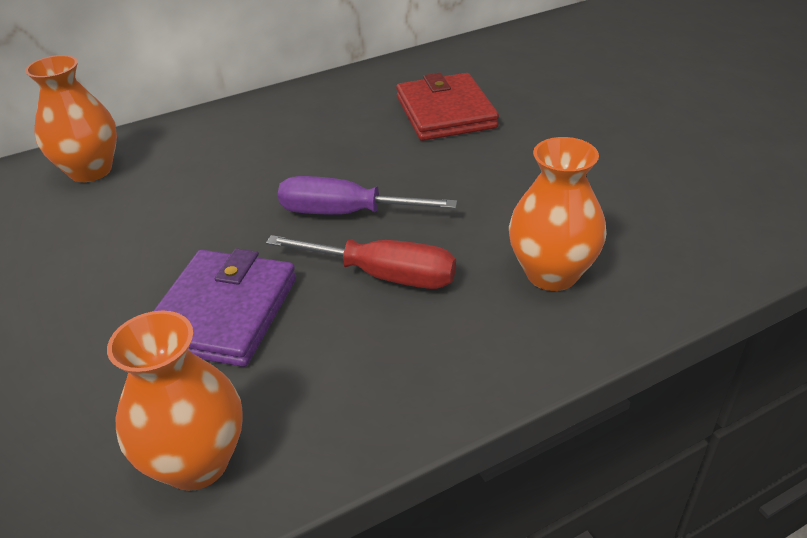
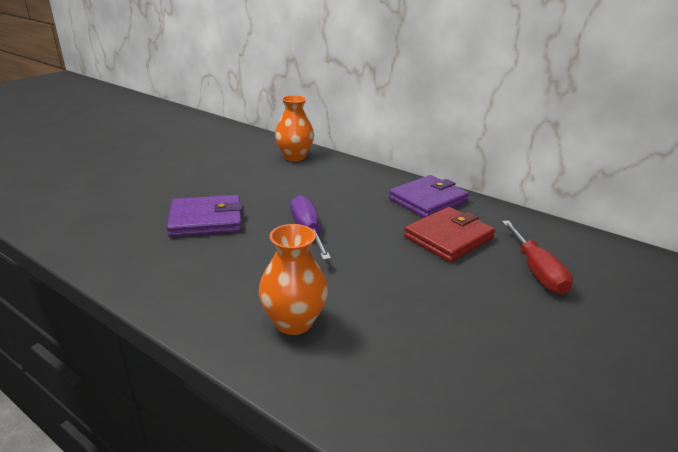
camera: 60 degrees right, 10 degrees down
(197, 462) = (105, 243): orange vase -> none
(348, 98) = (428, 200): none -> purple wallet
(384, 276) = (257, 258): red screwdriver -> red screwdriver (536, 271)

